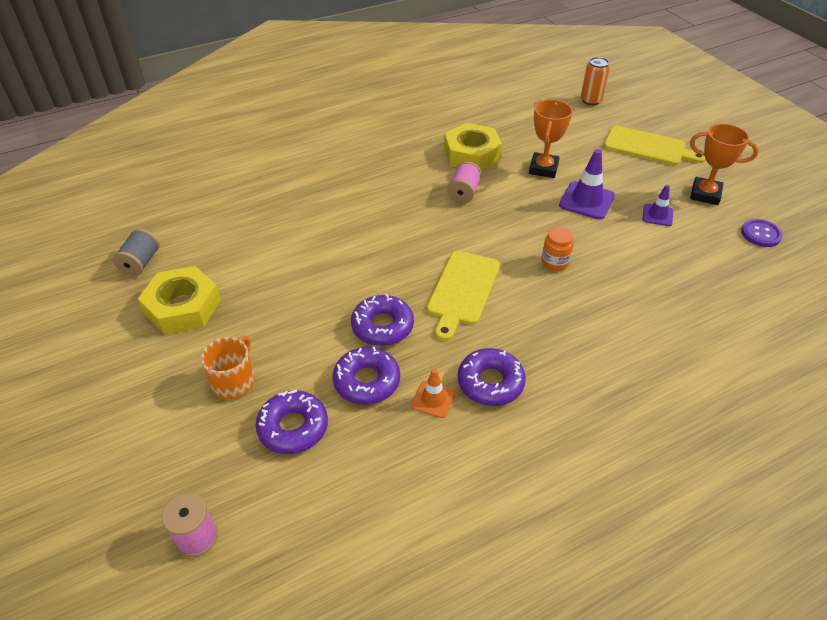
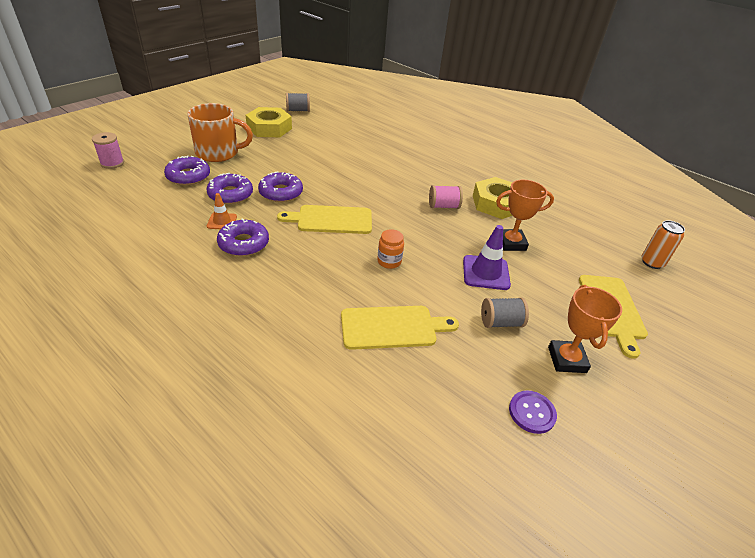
camera: 65 degrees right, 5 degrees down
(234, 381) = (218, 153): orange mug -> orange mug, size x1.59
(657, 215) = (500, 322): purple traffic cone -> grey spool
(657, 287) = (392, 327): none -> yellow cutting board

